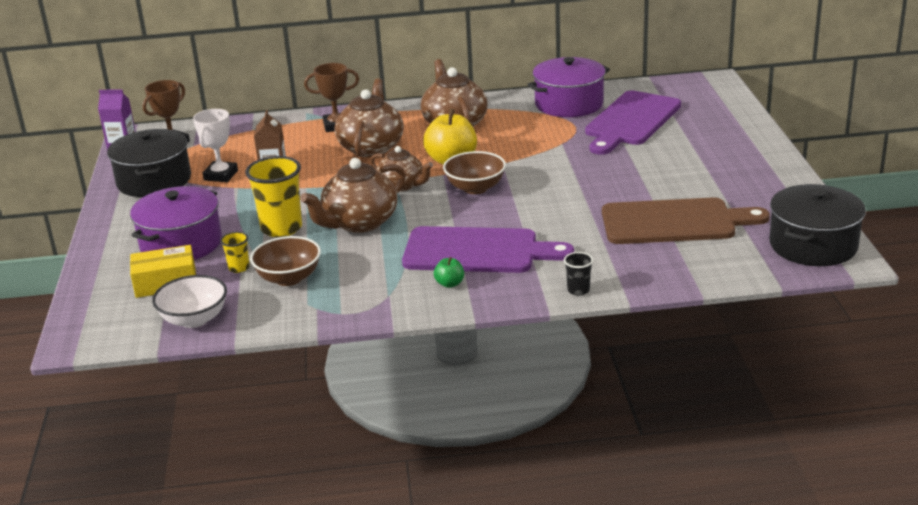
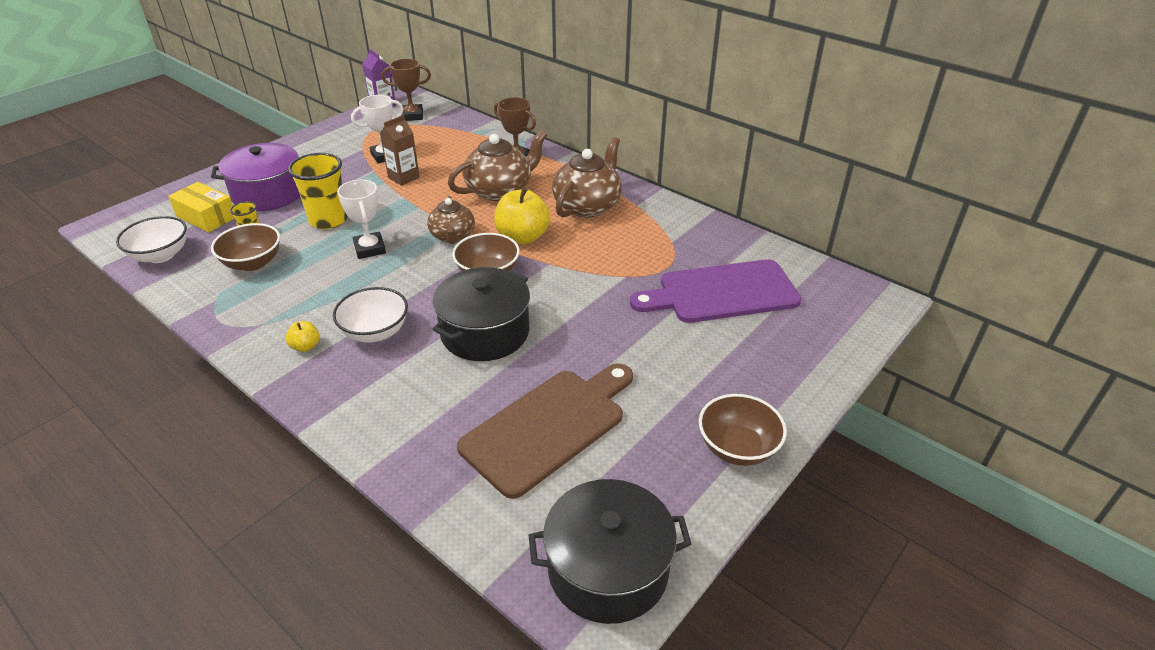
camera: 45 degrees right, 10 degrees up
(154, 181) = (351, 137): black pot -> black pot (485, 332)
(359, 223) = (370, 249): brown teapot -> white trophy
(449, 284) = (305, 346): green apple -> yellow apple
(477, 251) = (375, 332): purple cutting board -> white bowl
(569, 104) = (705, 242): purple pot -> none
(578, 290) = (354, 430): black cup -> none
(674, 222) = (548, 427): brown cutting board -> brown cutting board turned 90 degrees counterclockwise
(773, 173) = (737, 448): none -> brown bowl

